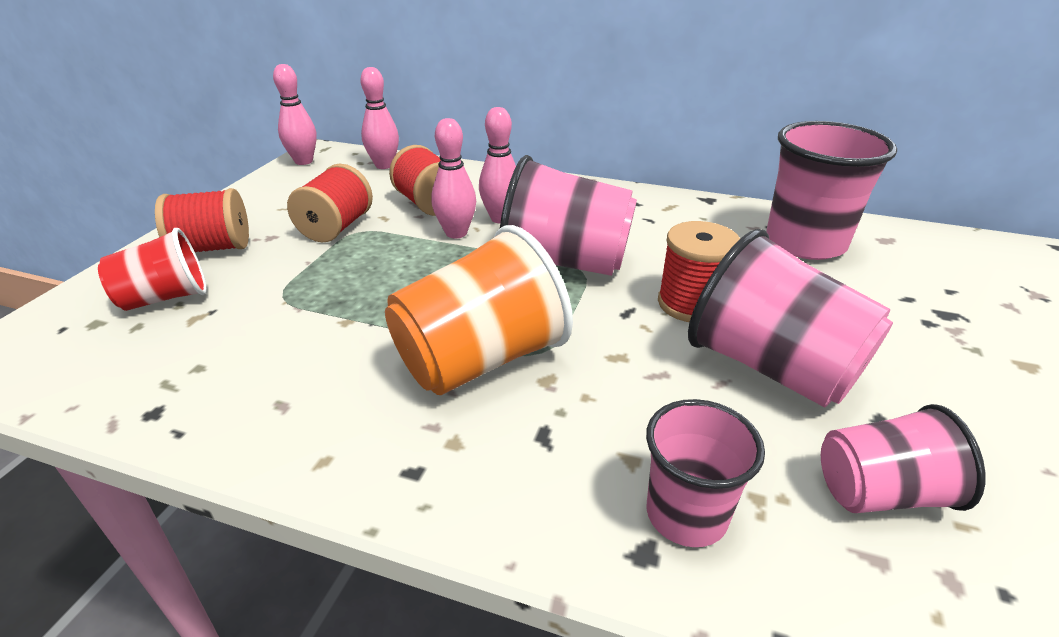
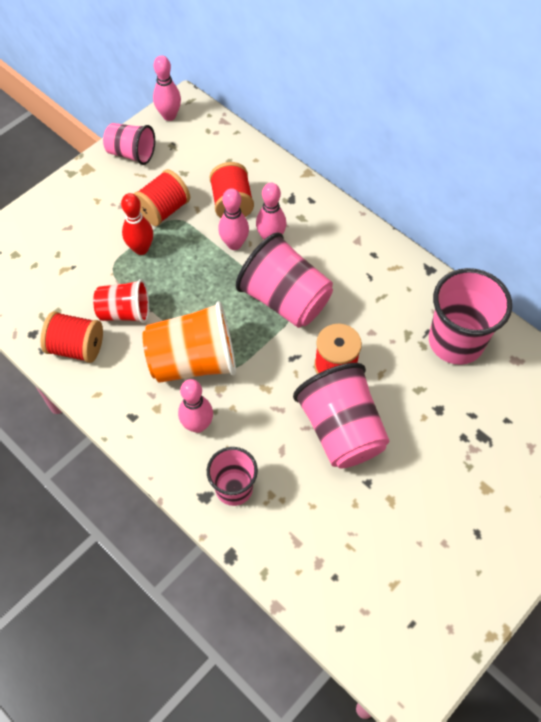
camera: 25 degrees right, 25 degrees up
(165, 298) = (52, 246): red cup -> red cup (125, 312)
(213, 248) = (86, 205): red spool -> red spool (76, 347)
(321, 267) = (141, 249): none -> red bowling pin
(384, 165) = (223, 141): pink bowling pin -> pink bowling pin (198, 425)
(880, 492) = (327, 517): pink cup -> pink cup (131, 154)

